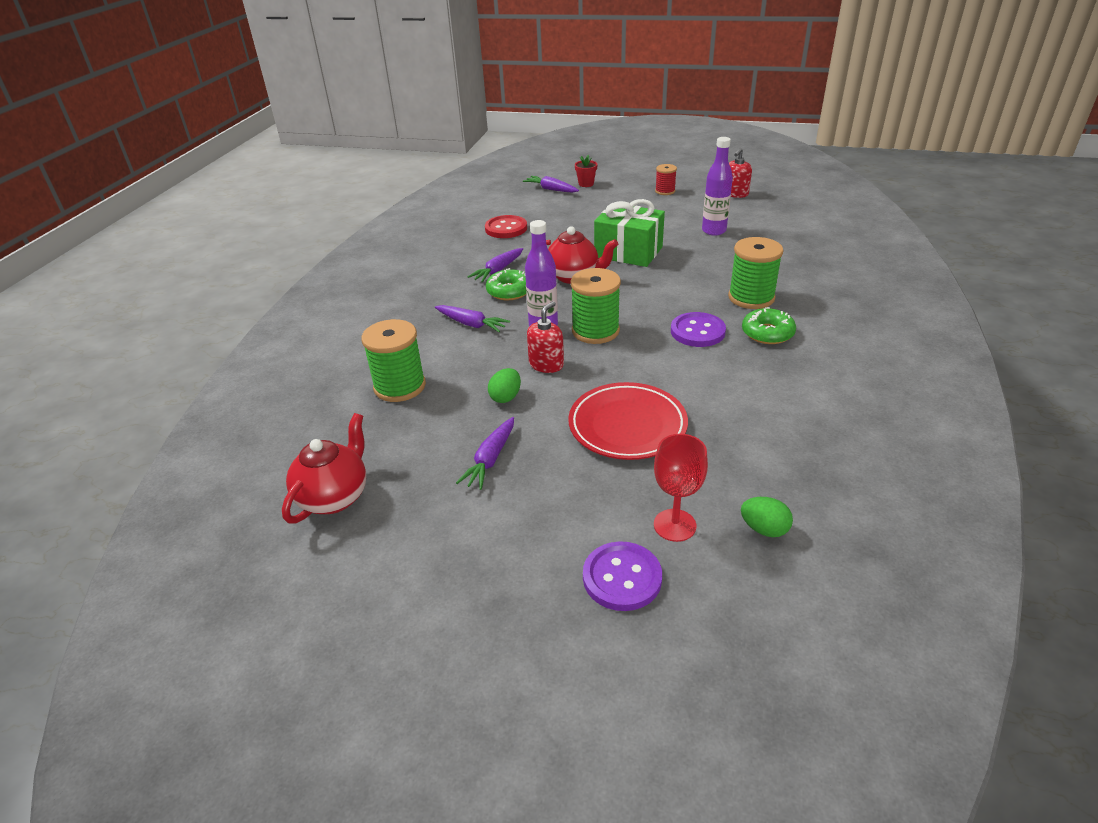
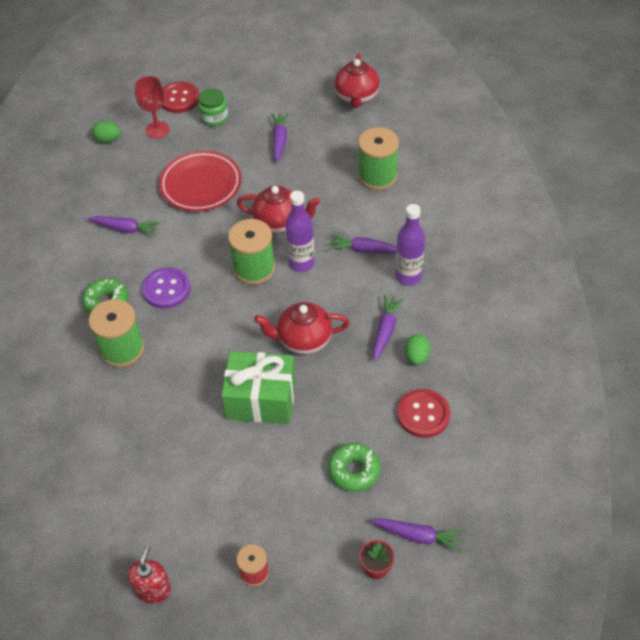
camera: 160 degrees right, 15 degrees up
(506, 397) = (294, 186): green egg -> green egg (416, 357)
(509, 291) = (355, 301): green donut -> green donut (354, 471)
(546, 364) = (279, 222): red soap dispenser -> red teapot
(572, 522) = (214, 118): none -> green jar
(622, 578) = (179, 99): purple button -> red button
(714, 231) = (172, 472): purple bottle -> purple bottle (408, 276)
(740, 395) = (126, 229): none -> purple carrot

